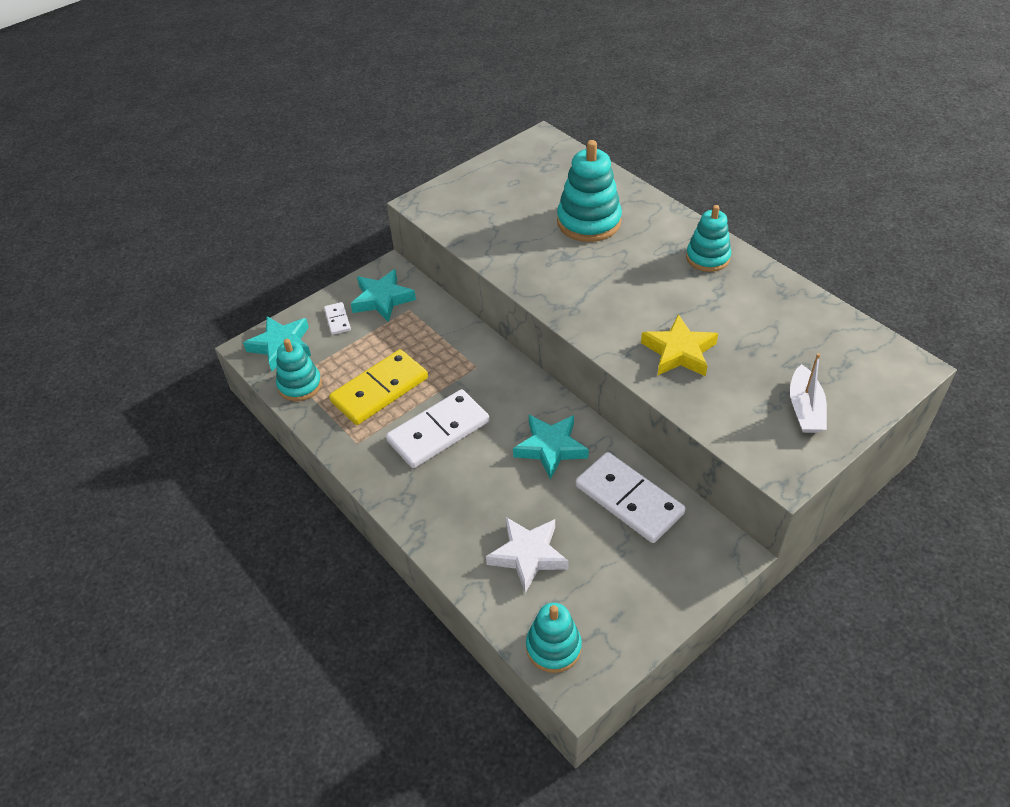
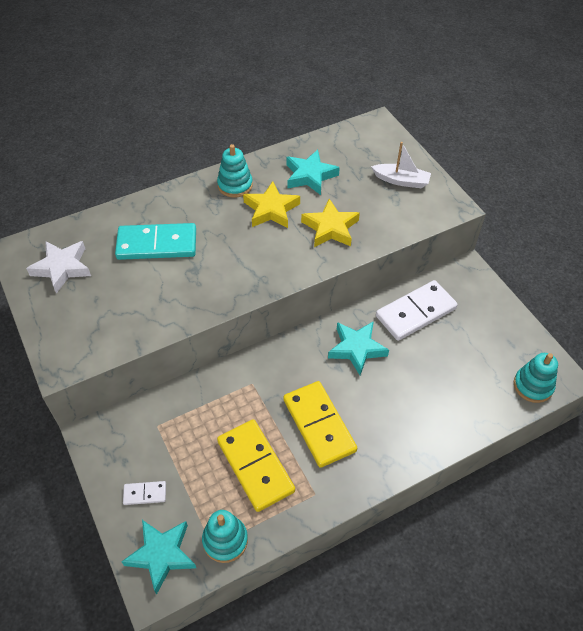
camera: 80 degrees left, 5 degrees up
(382, 299) = (132, 447): turquoise star -> turquoise star (310, 176)
(438, 431) = (319, 425): white domino -> yellow domino
(528, 555) = (455, 385): white star -> white star (62, 268)
(588, 222) = (157, 244): turquoise stacking toy -> turquoise domino
(683, 295) = (271, 209): none -> yellow star

